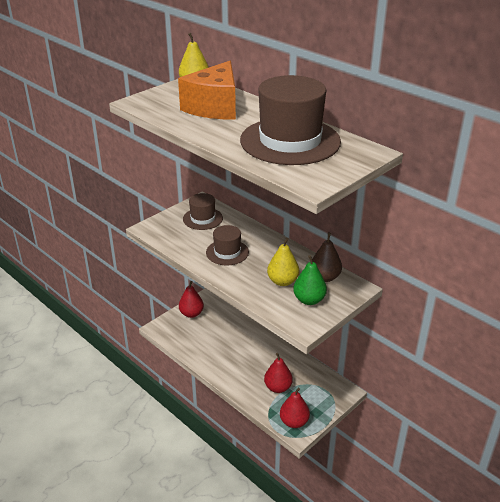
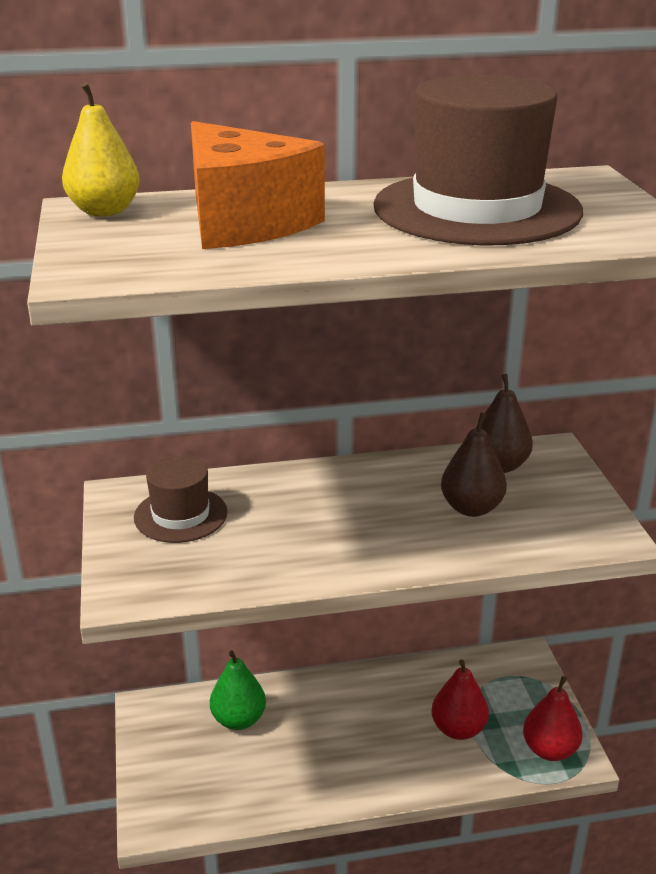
camera: 55 degrees left, 5 degrees down
(191, 313) = (165, 750): red pear -> none
(227, 252) = (324, 530): brown hat -> none
(282, 281) = (471, 508): yellow pear -> brown pear
(309, 300) = (546, 504): green pear -> green pear (238, 719)

